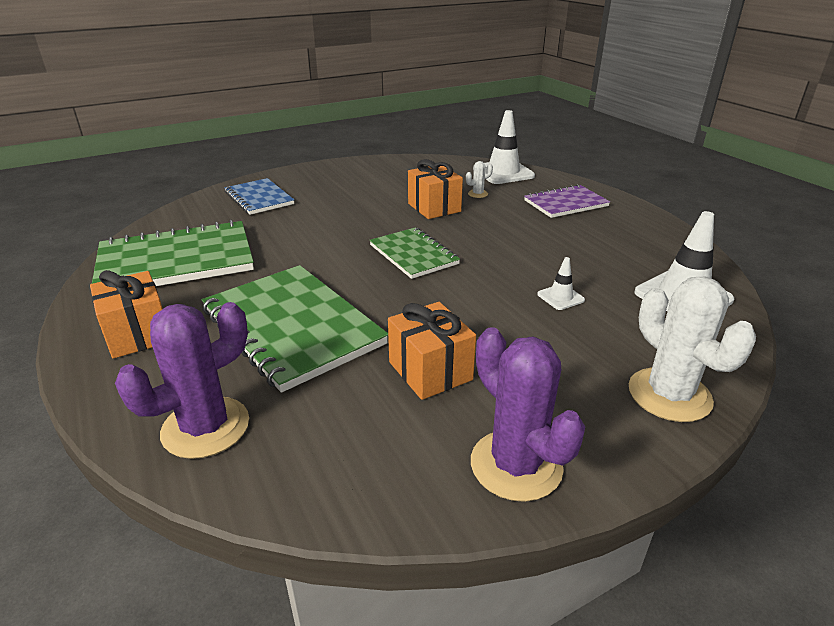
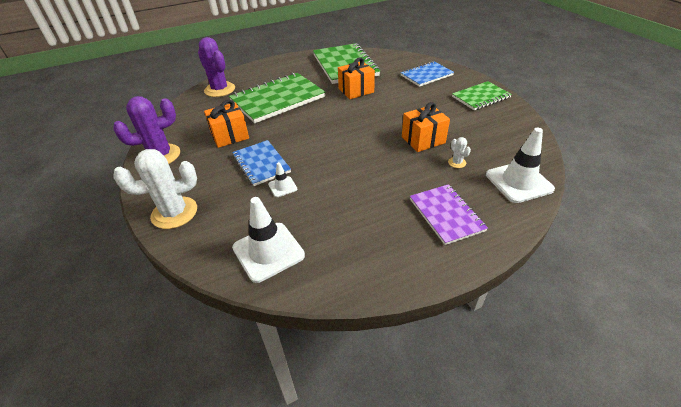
camera: 95 degrees right, 10 degrees up
(138, 334) = (283, 68): orange gift -> orange gift (356, 90)
(413, 254) = (346, 131): green notebook -> green notebook (481, 97)
(512, 322) = (261, 164): none -> blue notebook

